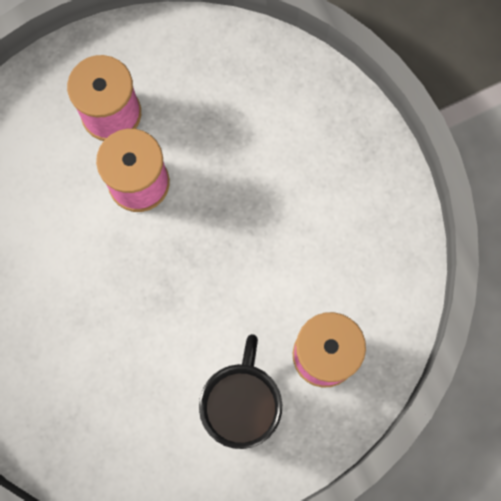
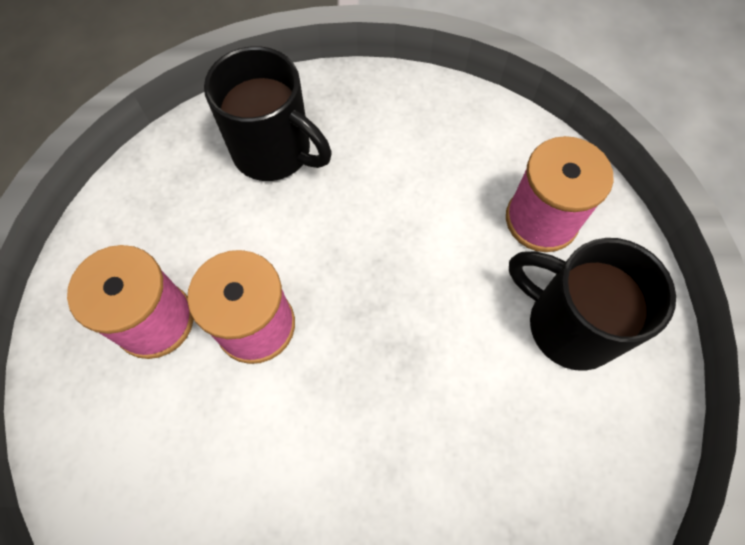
camera: 65 degrees left, 10 degrees down
(285, 122) = (275, 152): none -> black mug

